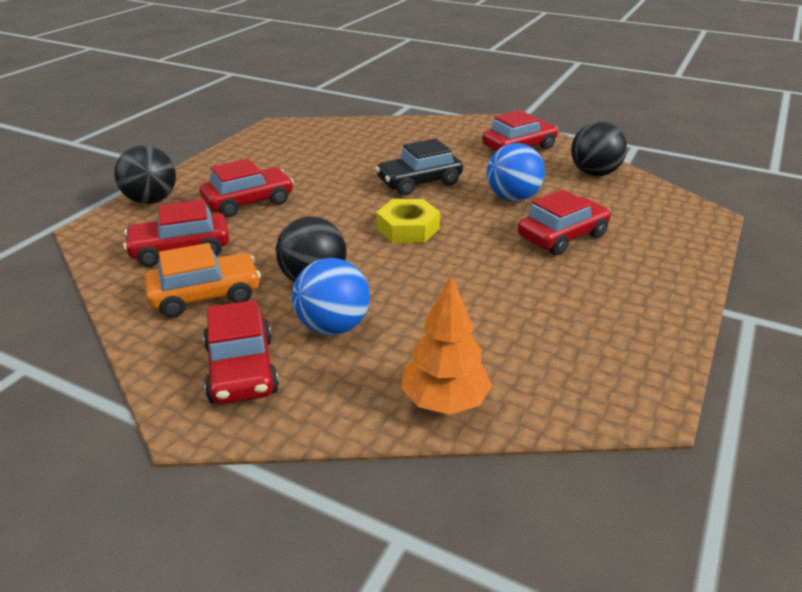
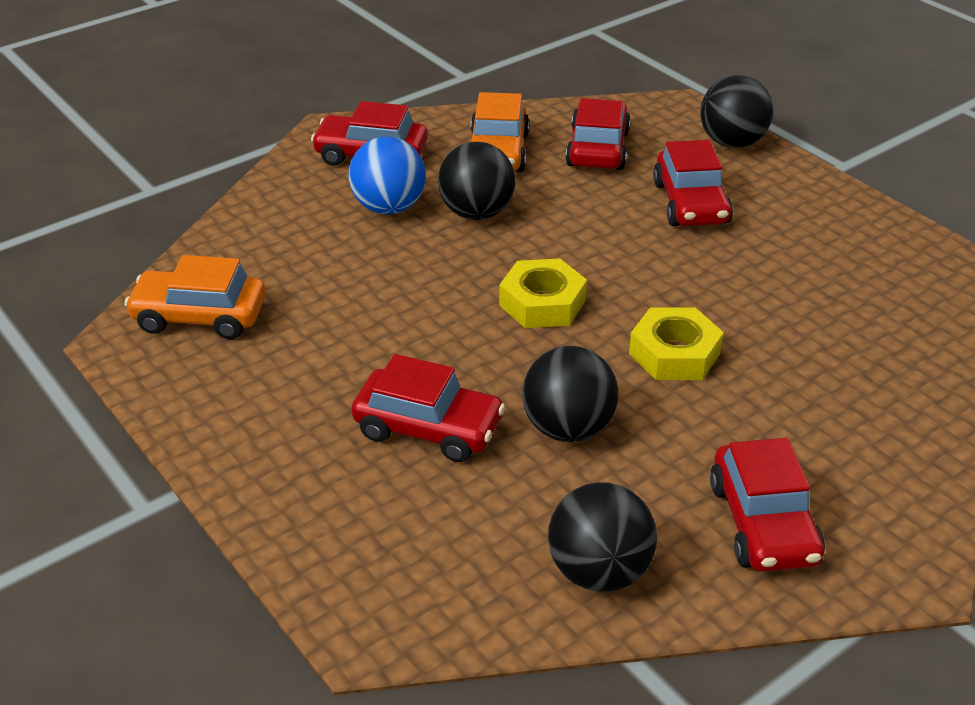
camera: 115 degrees right, 5 degrees up
(419, 182) = (674, 353): black car -> yellow nut
(444, 402) = (239, 237): orange tree -> none
(512, 198) = (568, 428): blue ball -> black ball
(562, 236) = (428, 428): red car -> red car turned 60 degrees counterclockwise
(569, 374) = (200, 316): none -> orange car

